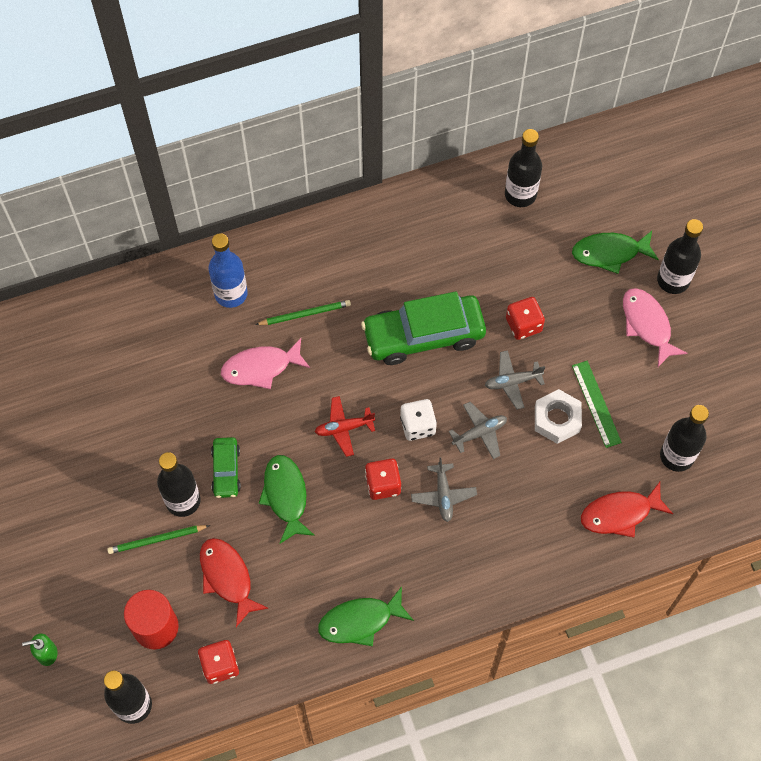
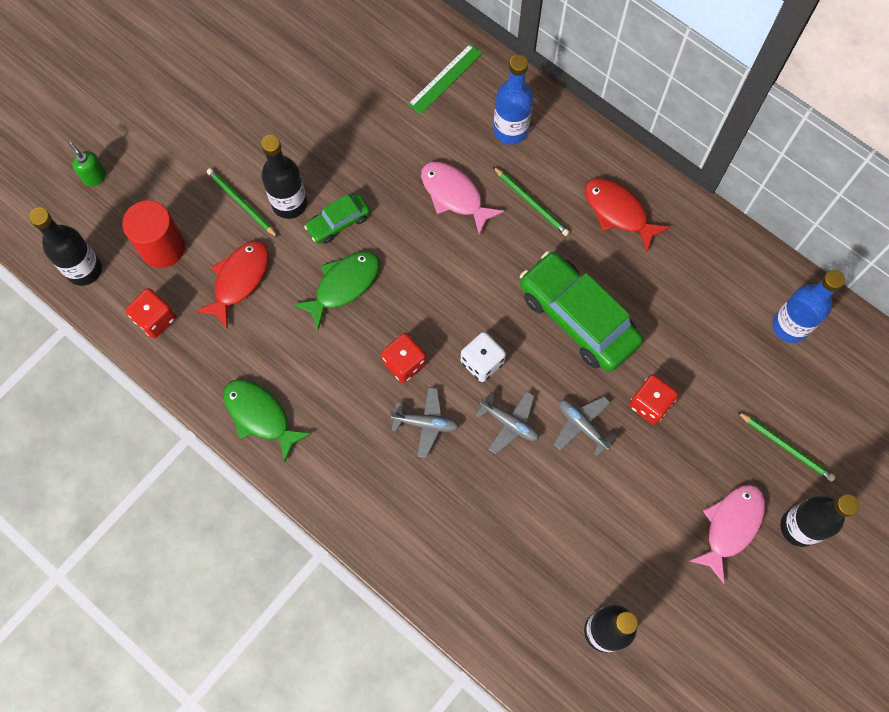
camera: 60 degrees right, 5 degrees up
(344, 428) = (439, 298): red plane -> none
(443, 495) = (426, 423): grey plane -> grey plane turned 135 degrees counterclockwise
(520, 194) = (790, 326): black bottle -> blue bottle
(557, 419) = (569, 489): white nut -> none
(596, 403) = (610, 519): green ruler -> green ruler (445, 79)
(610, 253) = (786, 447): green fish -> green pencil
(620, 513) = (506, 604): red fish -> red fish (618, 212)

